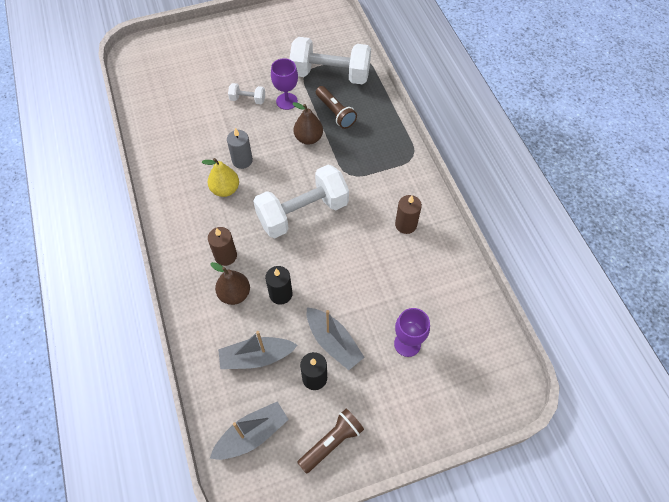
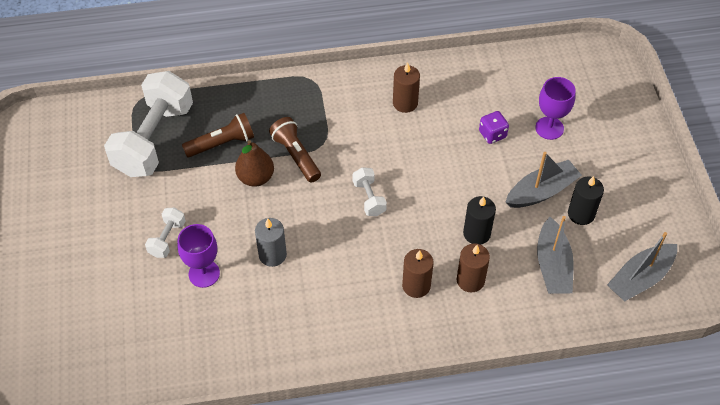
camera: 80 degrees left, 5 degrees down
(225, 189) = (315, 278): yellow pear -> none
(234, 294) = (470, 280): brown pear -> brown candle
(252, 434) = (640, 278): grey boat -> grey boat turned 105 degrees counterclockwise
(286, 101) = (185, 194): purple goblet -> purple goblet (204, 274)
(303, 213) = (369, 198): white dumbbell -> white dumbbell, size x0.44
(331, 442) = (650, 208): brown flashlight -> brown flashlight (296, 156)
(388, 296) = (492, 134): none -> purple dice

